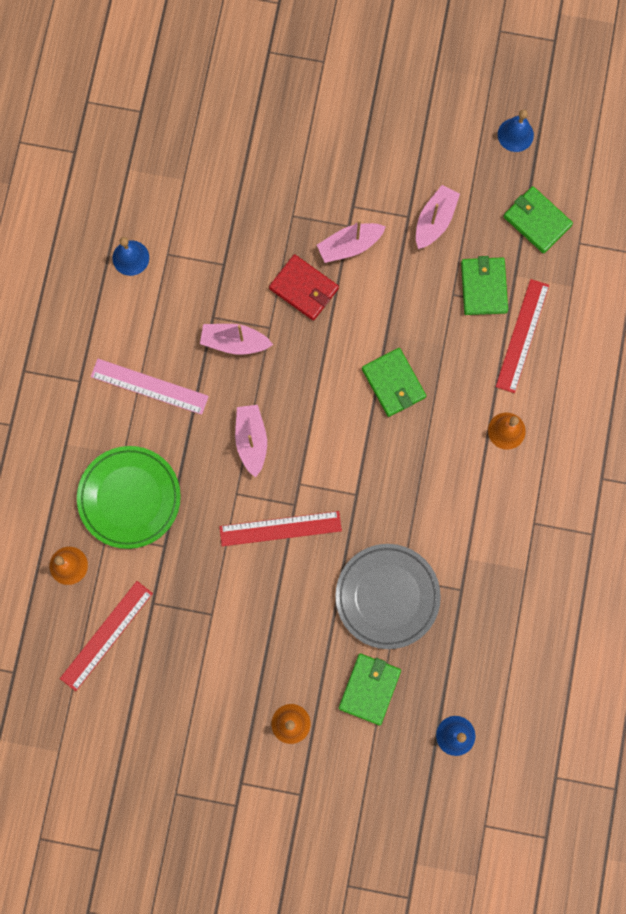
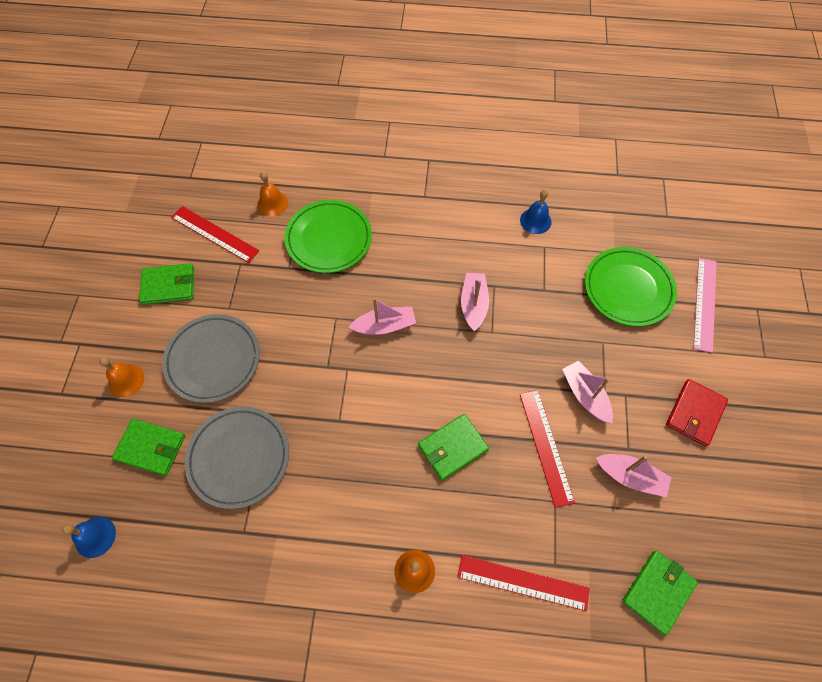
camera: 85 degrees right, 15 degrees down
(149, 386) = (425, 244): pink ruler -> pink ruler (705, 304)
(231, 176) = (628, 289): none -> green plate
(275, 628) = (213, 360): none -> grey plate
(280, 528) = (304, 356): red ruler -> red ruler (545, 446)
(304, 288) = (534, 358): red wallet -> red wallet (695, 413)
(483, 287) = (569, 534): green wallet -> green wallet (169, 285)
(515, 134) = (751, 559): blue bell -> none

